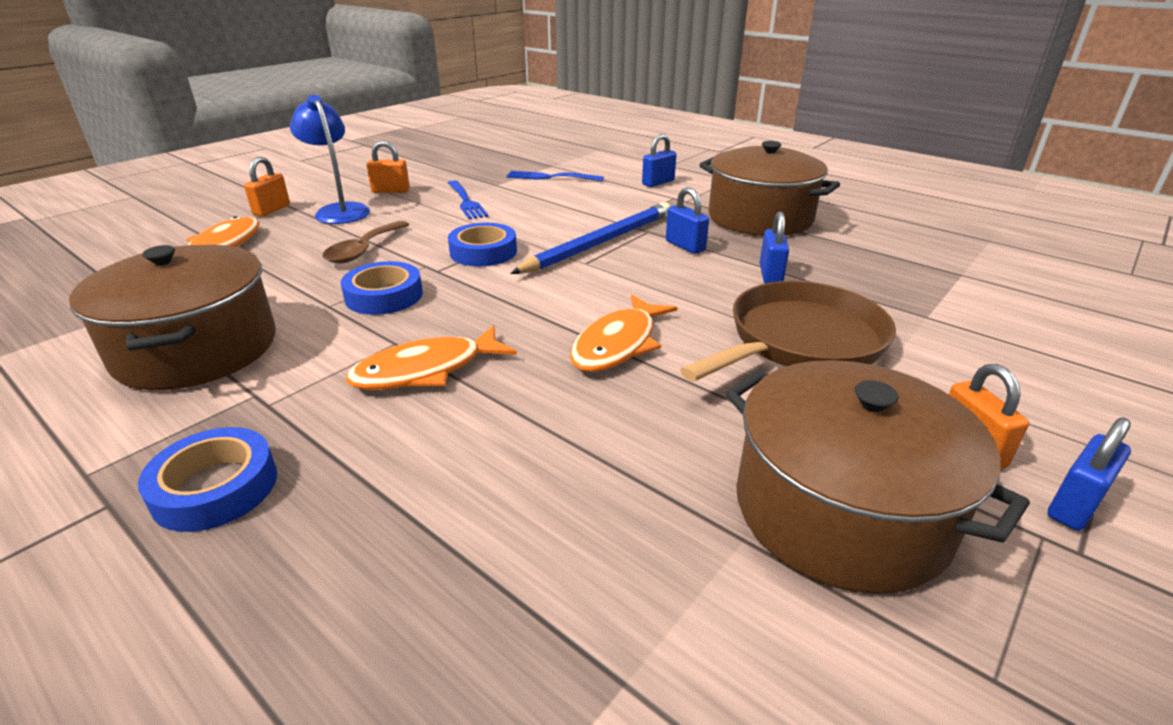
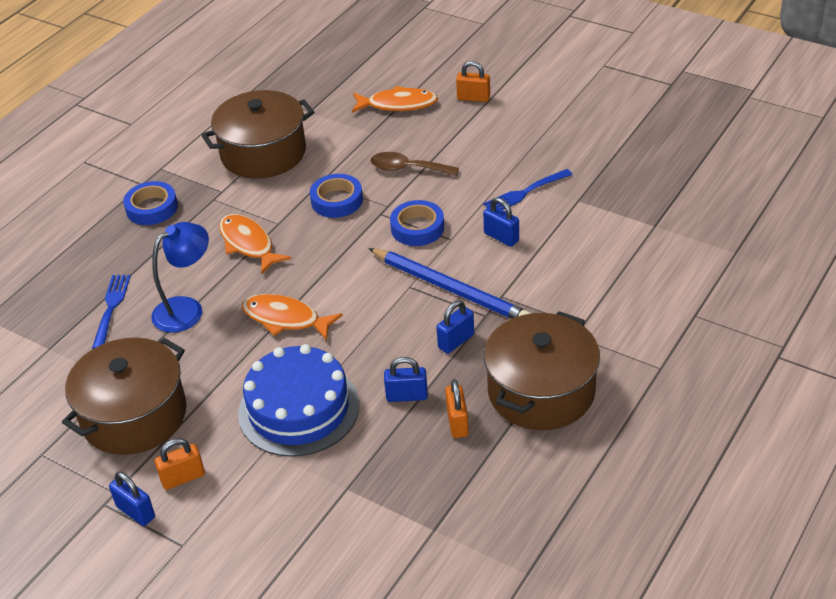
camera: 85 degrees right, 10 degrees up
(339, 210) = (482, 131): blue lamp -> blue lamp (187, 309)
(391, 191) = (537, 143): orange padlock -> orange padlock (457, 422)
(551, 177) = (613, 231): blue fork -> blue fork (111, 308)
(658, 183) = (625, 310): blue padlock -> blue padlock (501, 237)
(800, 341) = (299, 409): brown pan -> blue cake

